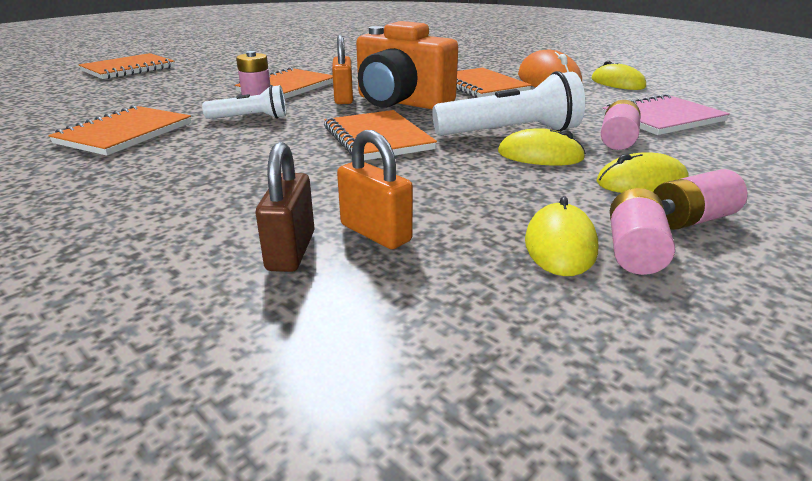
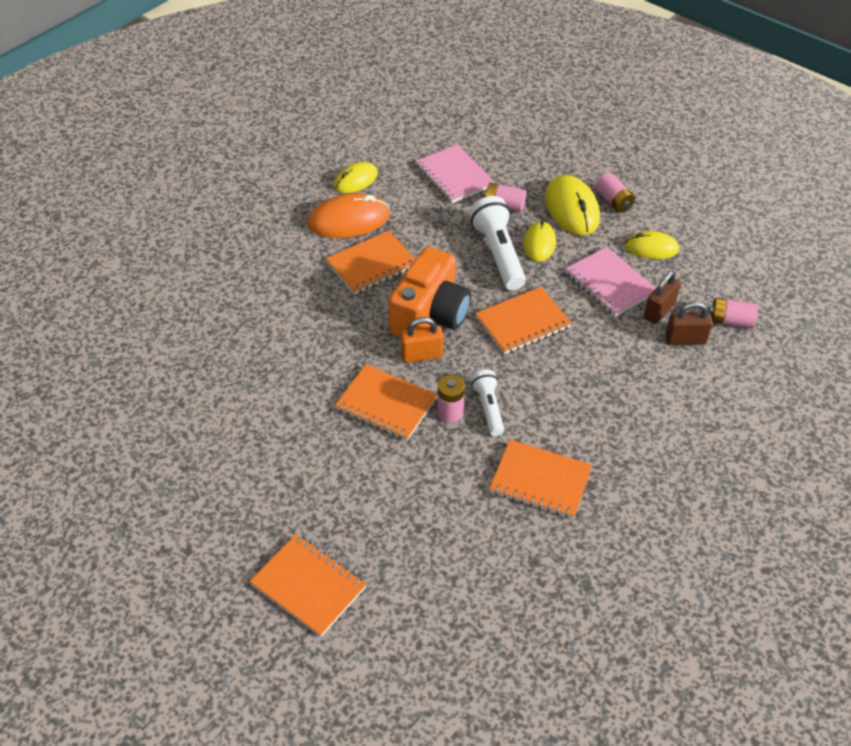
camera: 95 degrees left, 20 degrees up
(375, 233) = (659, 311): orange padlock -> brown padlock
(452, 196) = (610, 283): none -> pink notebook
(634, 251) = (650, 225): pink battery -> pink battery (730, 321)
(641, 182) = (572, 208): yellow mouse -> yellow mouse, size x1.58

